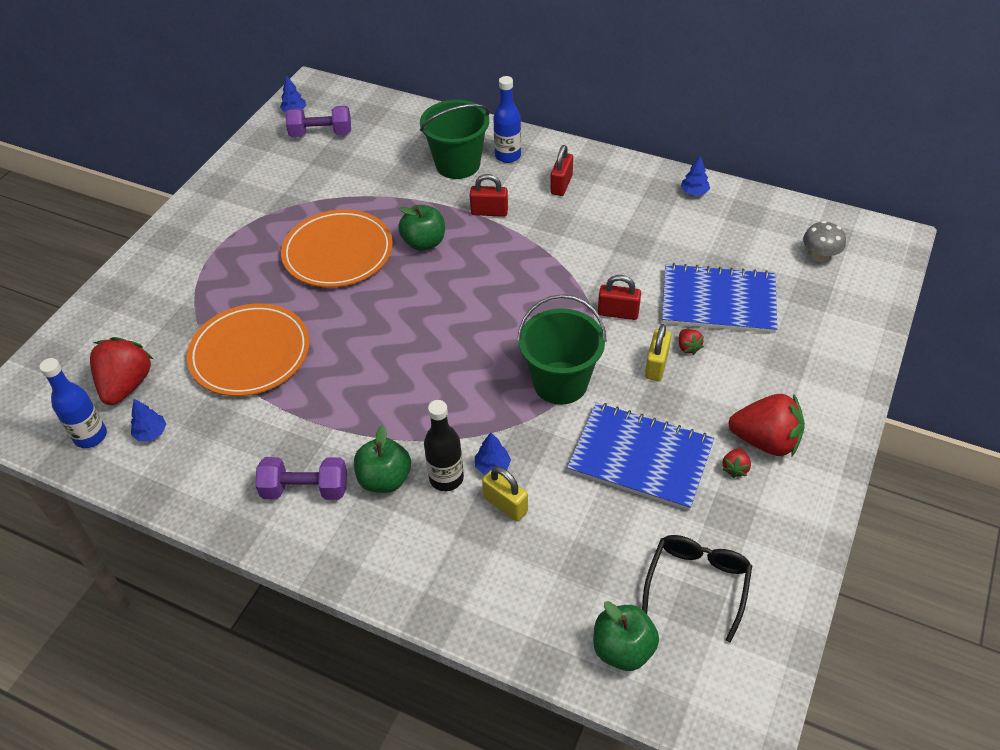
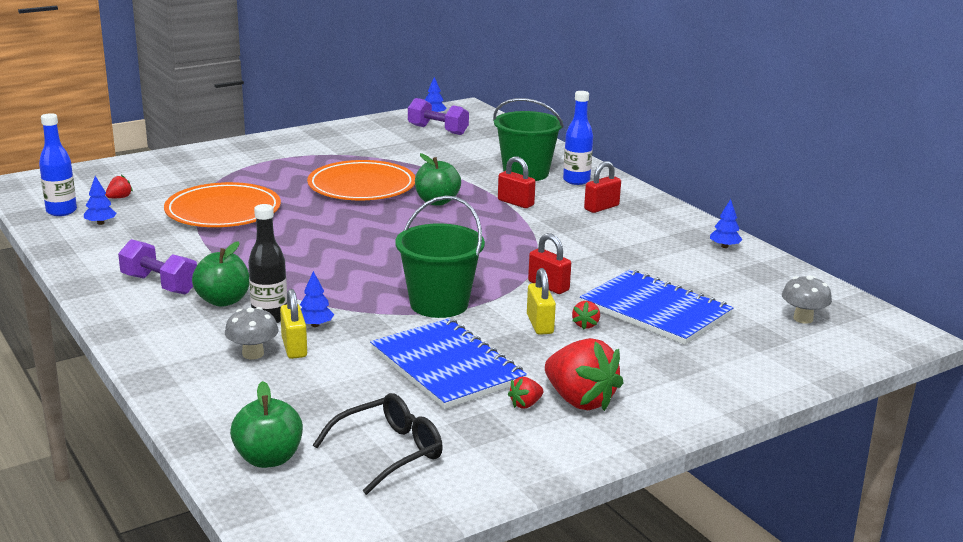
camera: 30 degrees right, 25 degrees down
(126, 385) = (119, 198): red strawberry -> red strawberry, size x0.44
(482, 533) = (253, 354): none -> grey mushroom
(656, 365) = (540, 324): yellow padlock -> yellow padlock turned 60 degrees counterclockwise

